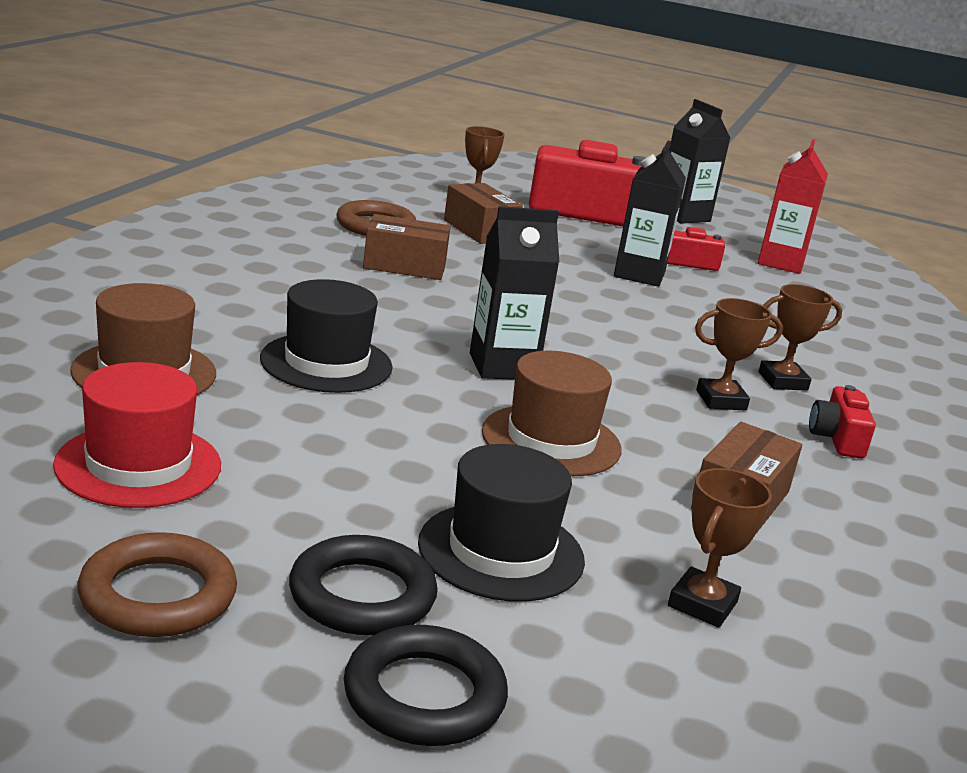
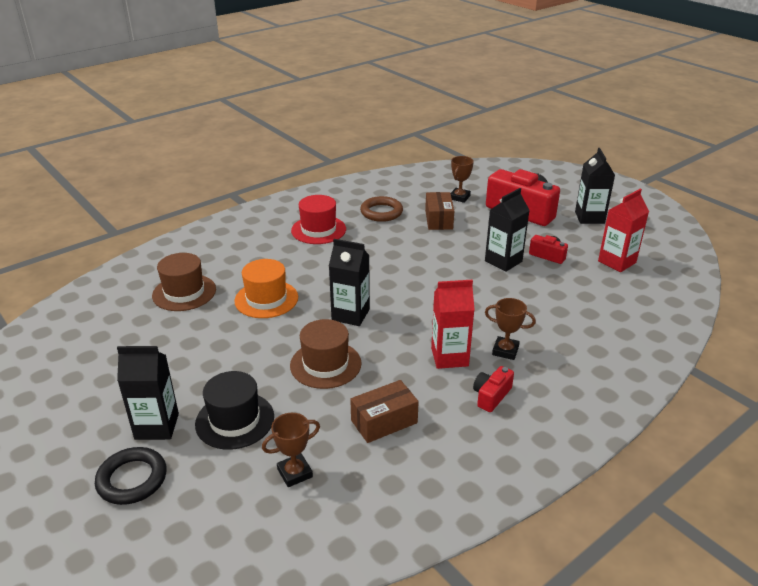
camera: 35 degrees right, 10 degrees up
(138, 465) = (137, 342): red hat -> red hat (318, 230)
(158, 595) = (86, 406): brown ring -> none
(326, 363) = (266, 299): black hat -> orange hat
(362, 595) = (157, 426): black ring -> black carton
(404, 266) = (368, 241): brown box -> none
(721, 400) = (449, 357): brown trophy -> red carton

